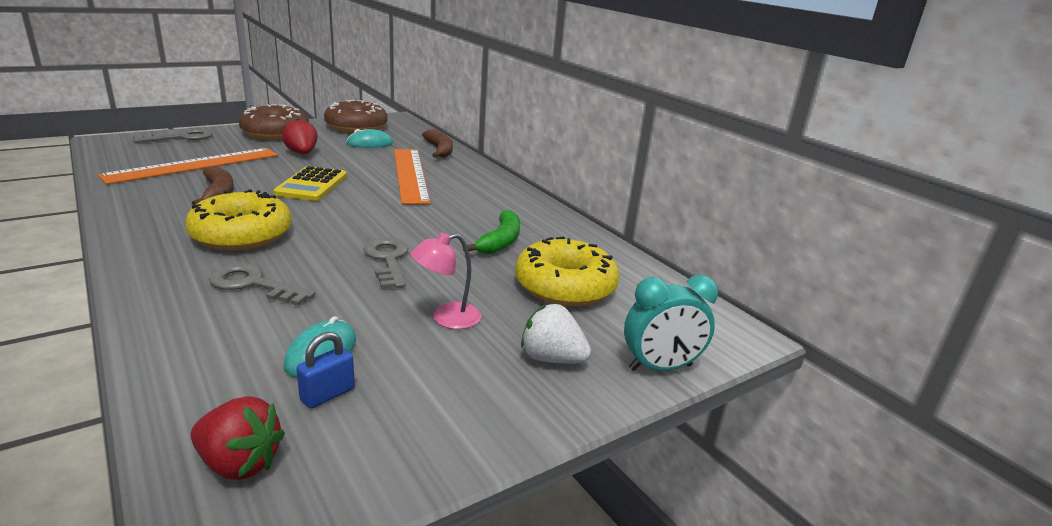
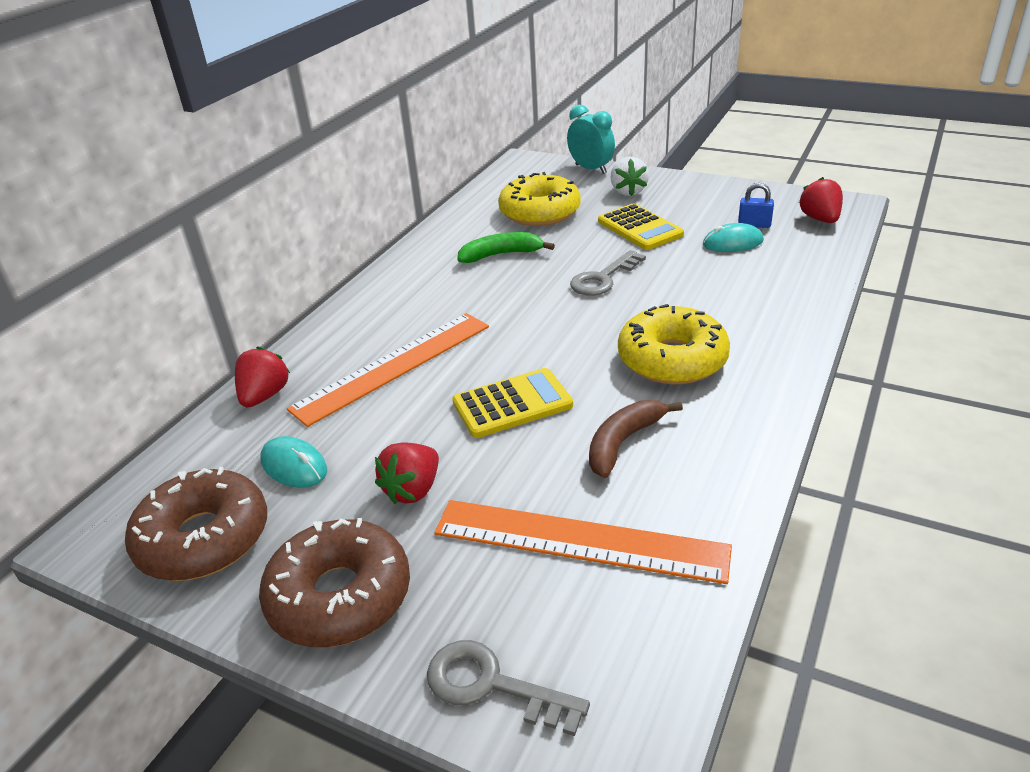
camera: 115 degrees left, 10 degrees up
(253, 284) = (719, 303): grey key -> none
(439, 150) = (264, 396): brown banana -> red strawberry
(446, 318) = (640, 228): pink lamp -> yellow calculator

